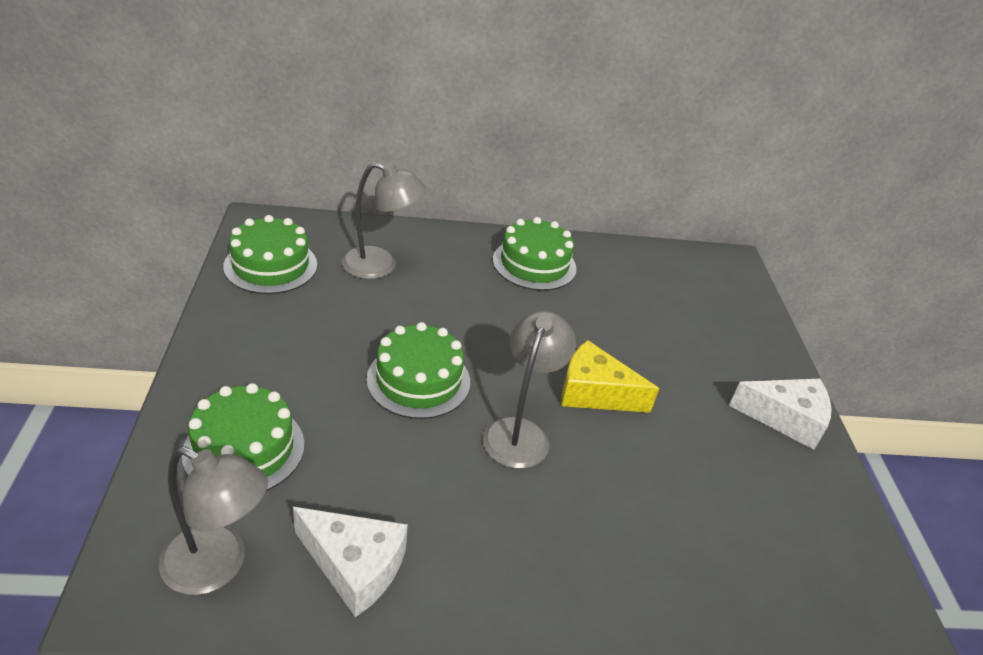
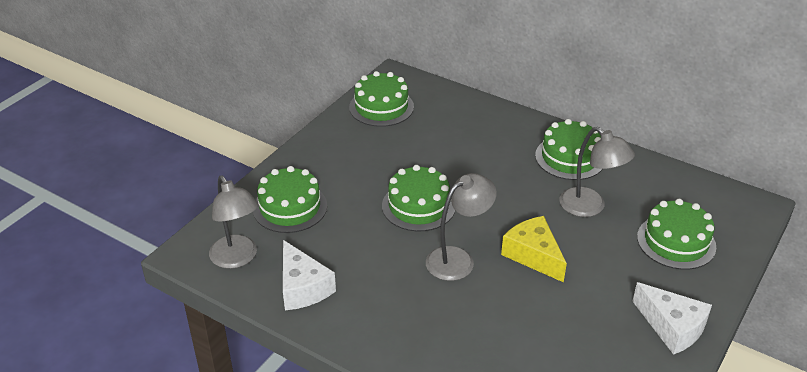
camera: 40 degrees right, 0 degrees up
(380, 266) = (453, 127): grey lamp -> grey lamp (590, 207)
(706, 322) = (676, 242): none -> green cake

